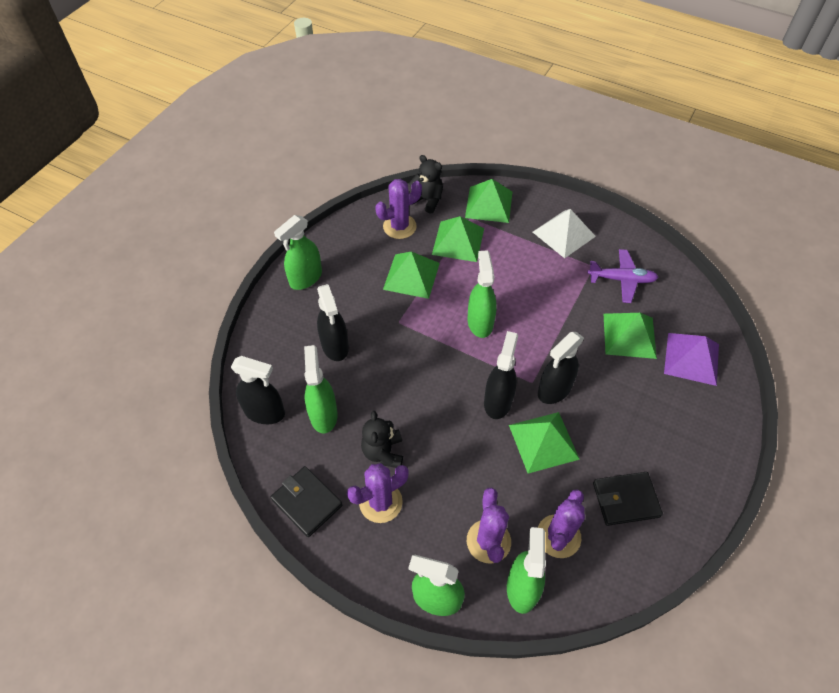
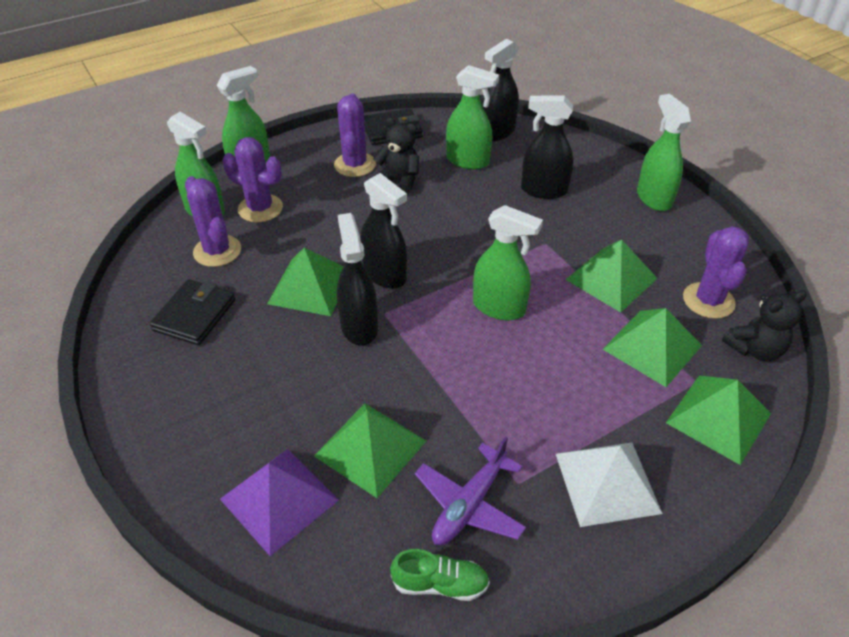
camera: 120 degrees right, 10 degrees down
(667, 273) = (440, 583): none -> green shoe

